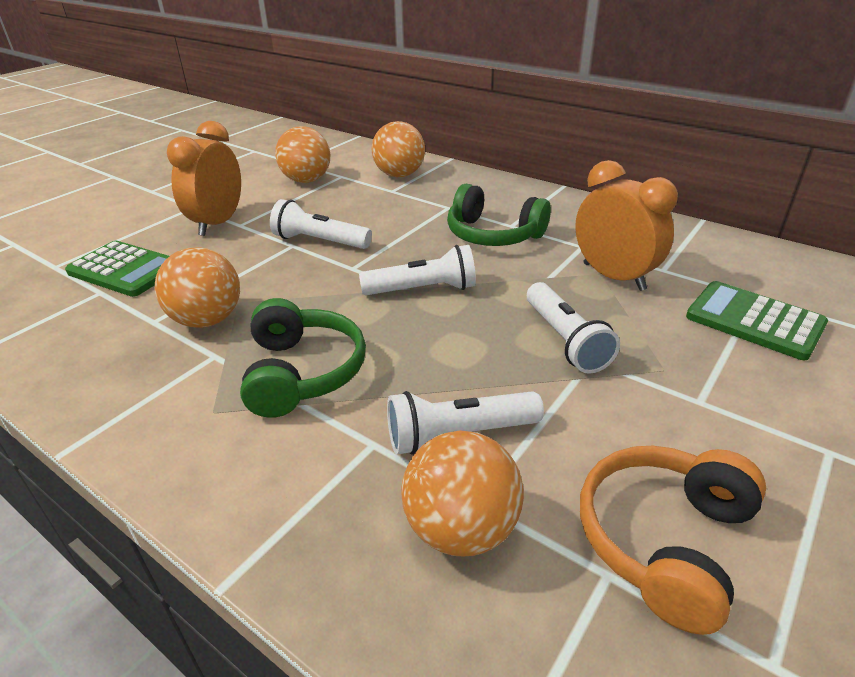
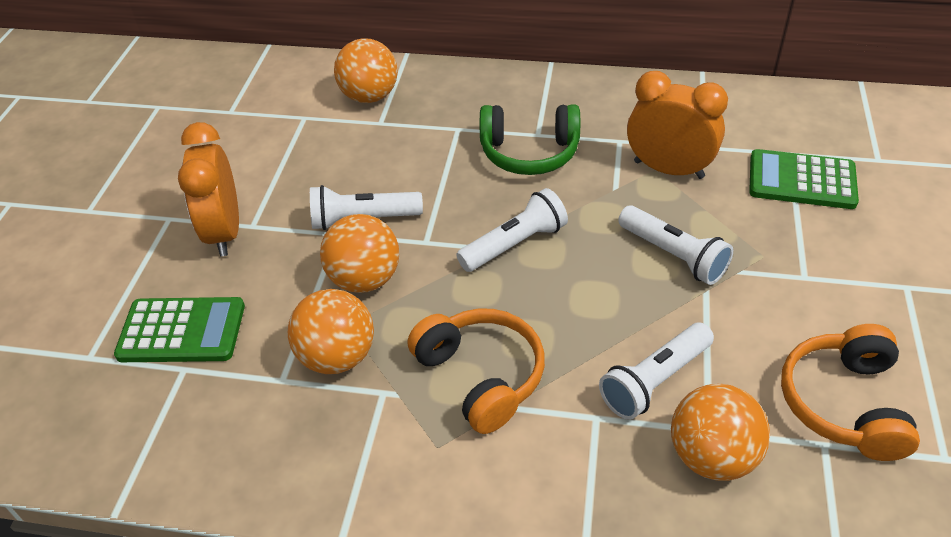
camera: 25 degrees left, 10 degrees up
(302, 372) = (481, 376): green headphones -> orange headphones
(306, 180) = (269, 136): orange ball -> orange ball (365, 279)

